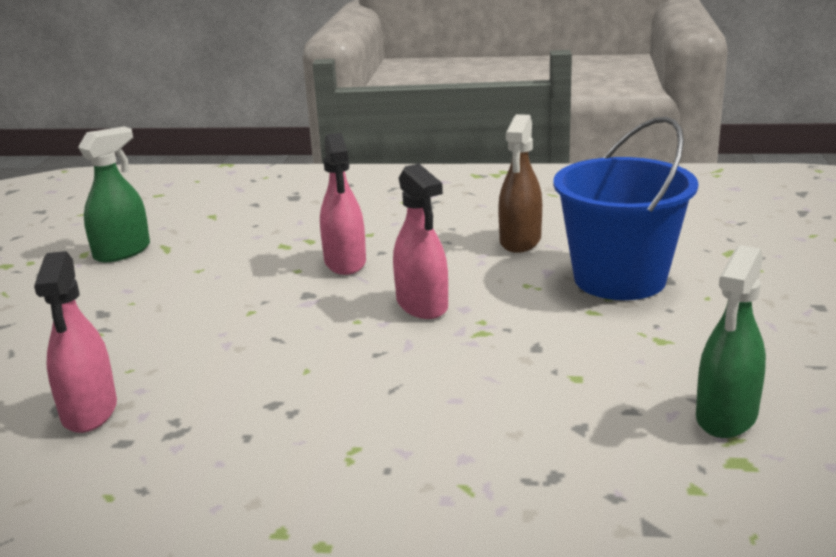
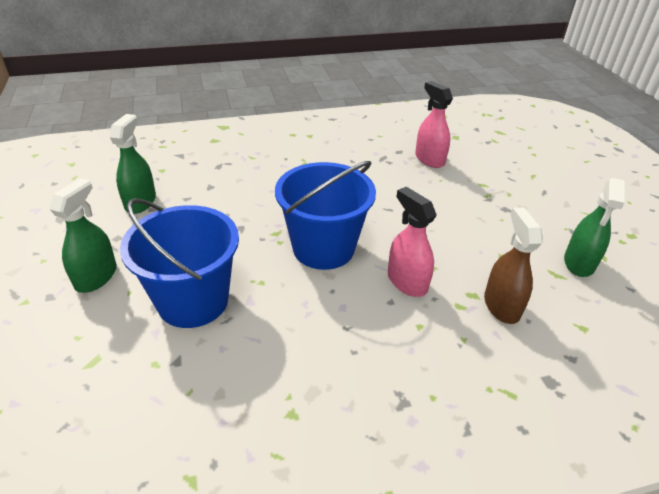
camera: 155 degrees right, 15 degrees up
(422, 305) = (323, 248): pink spray bottle -> blue bucket
(520, 241) = (283, 340): brown spray bottle -> brown spray bottle (501, 306)
(762, 317) = (96, 277): none -> green spray bottle

